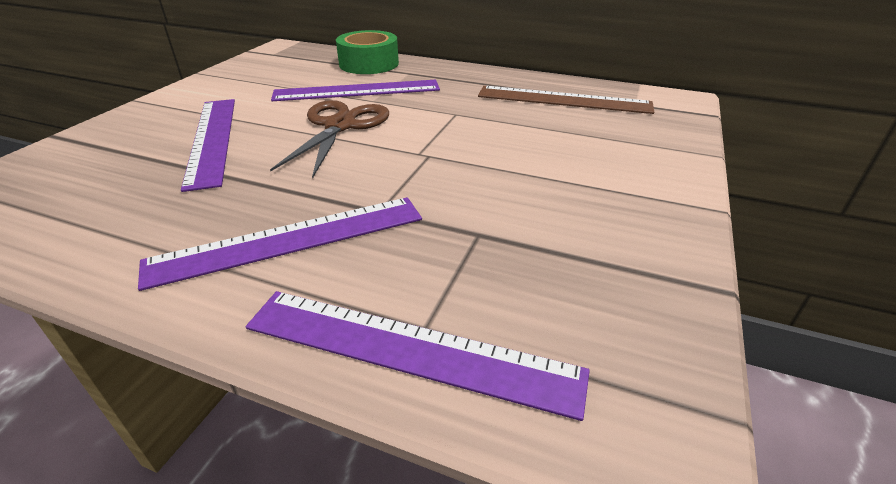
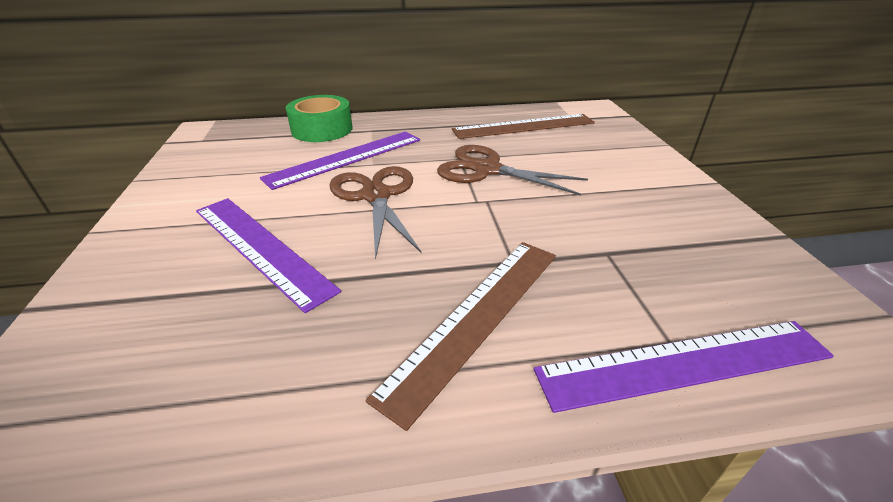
camera: 30 degrees left, 0 degrees up
(289, 239) = (476, 317): purple ruler -> brown ruler
(466, 130) = (487, 170): none -> brown scissors

